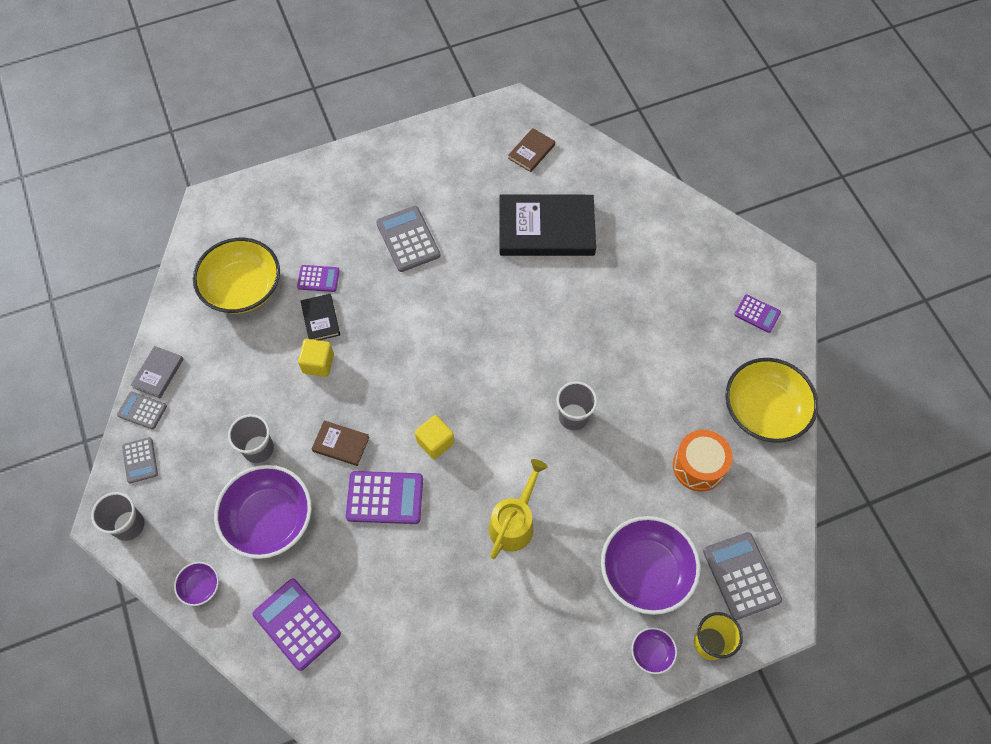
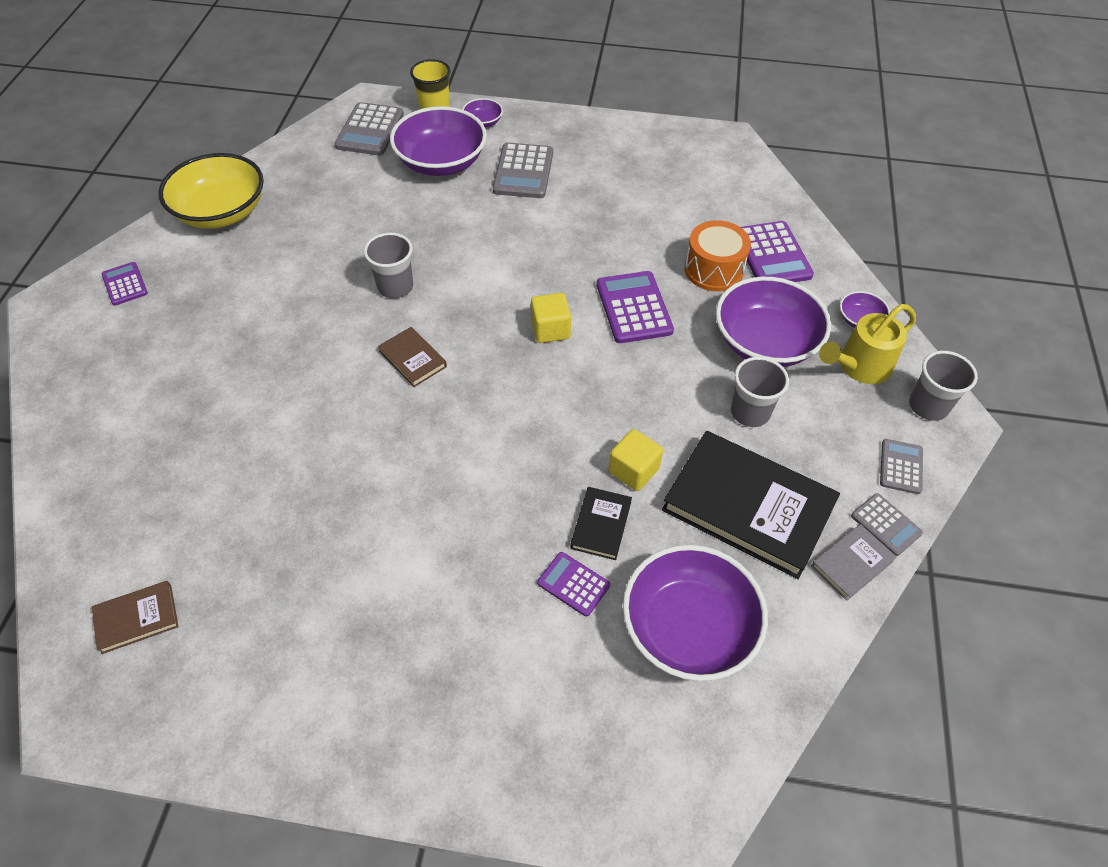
camera: 150 degrees left, 10 degrees down
(243, 288) = (688, 628): yellow bowl -> purple bowl
(341, 444) = (653, 374): brown book -> brown book (413, 359)
(385, 498) = (634, 308): purple calculator -> purple calculator turned 45 degrees clockwise
(408, 239) = (415, 576): grey calculator -> grey calculator (523, 171)
(514, 522) = (522, 237): yellow watering can -> yellow watering can (859, 367)
(546, 229) = (232, 490): black book -> black book (748, 506)
(698, 466) = (324, 202): orange drum -> orange drum (713, 270)

